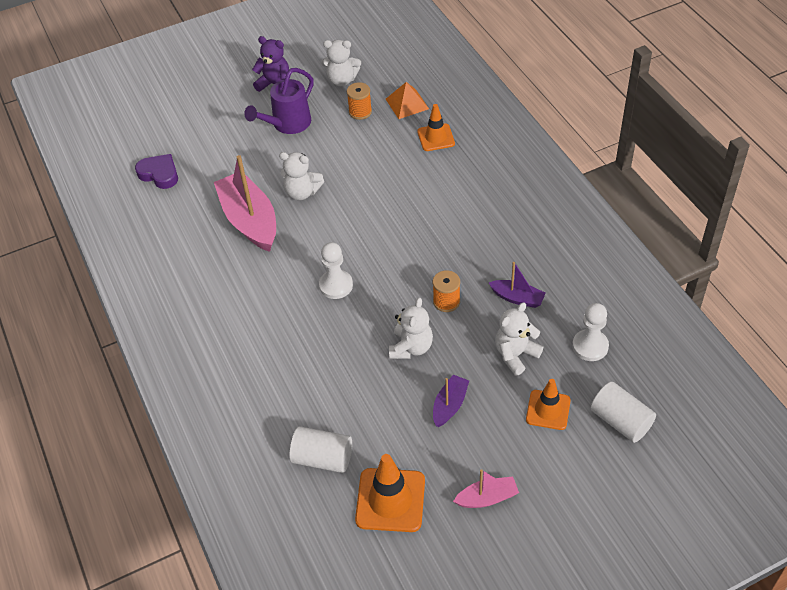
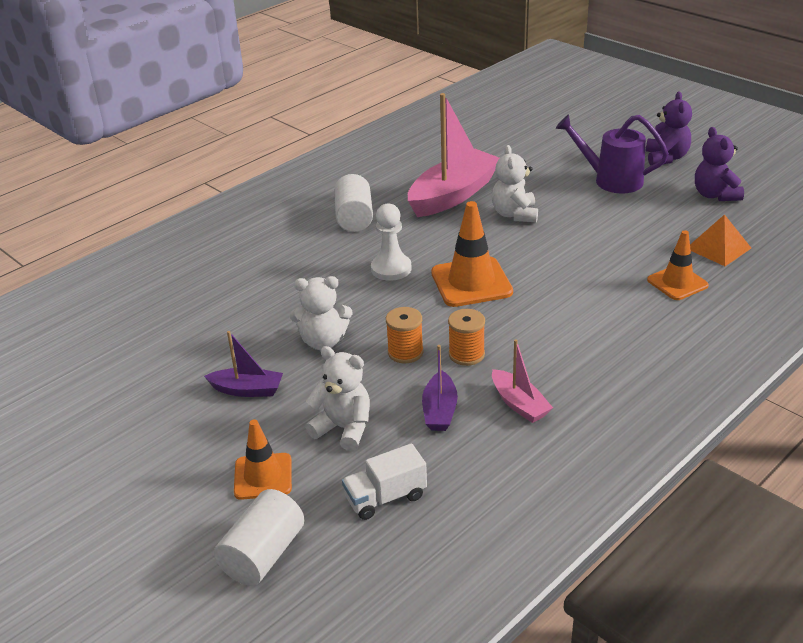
camera: 70 degrees right, 15 degrees down
(159, 174) = (483, 133): purple heart -> none
(322, 458) = (154, 317): white cylinder -> white cylinder (354, 218)
(342, 80) = (715, 195): white teddy bear -> purple teddy bear
(360, 112) = (673, 219): orange spool -> orange spool (466, 354)
(390, 500) = (107, 375): orange traffic cone -> orange traffic cone (471, 282)
(487, 498) = (119, 449): pink boat -> pink boat (519, 404)
(590, 346) = (385, 497): white pawn -> white truck

